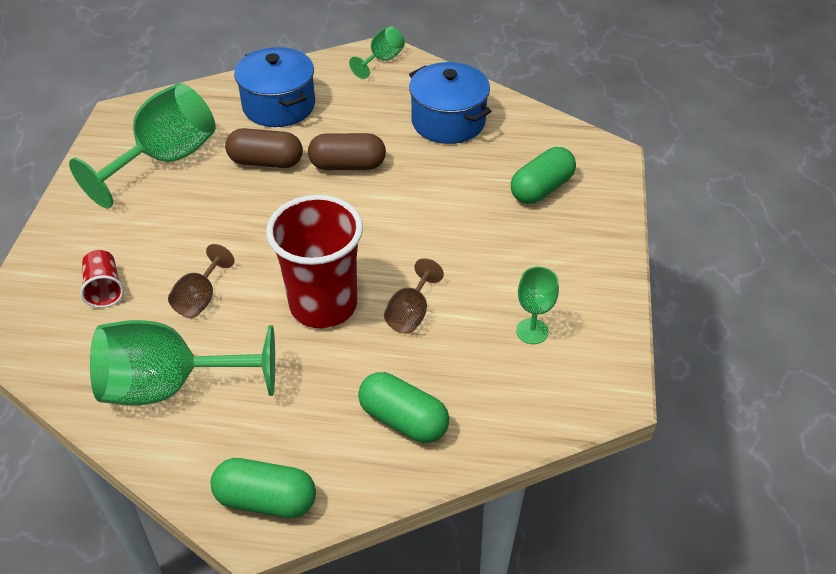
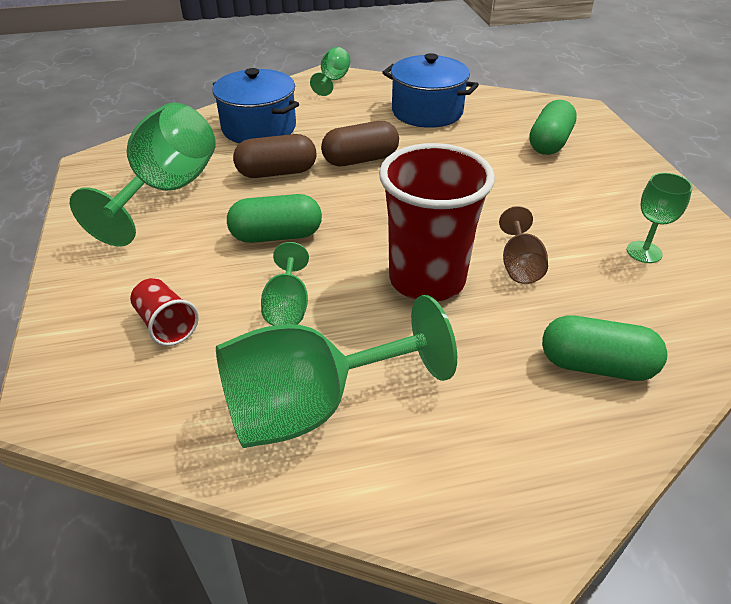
camera: 20 degrees left, 5 degrees down
(200, 298) = (287, 306): brown goblet -> green goblet
(266, 499) = (517, 503): green capsule -> green capsule (276, 235)

